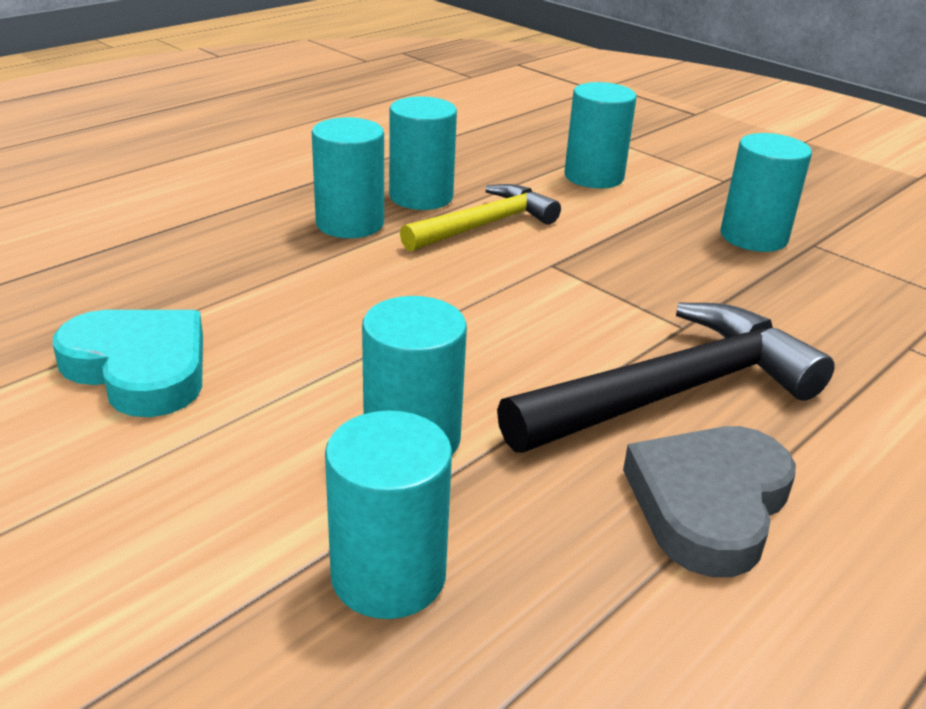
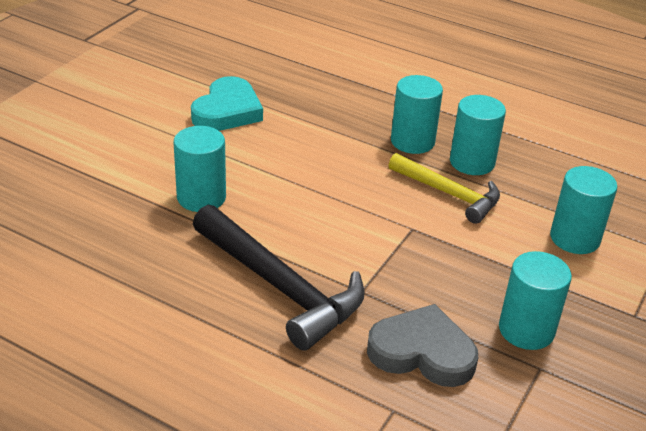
camera: 75 degrees right, 5 degrees up
(388, 576) = (107, 205): turquoise cylinder -> none
(709, 504) = (180, 301): grey heart -> grey heart (422, 352)

